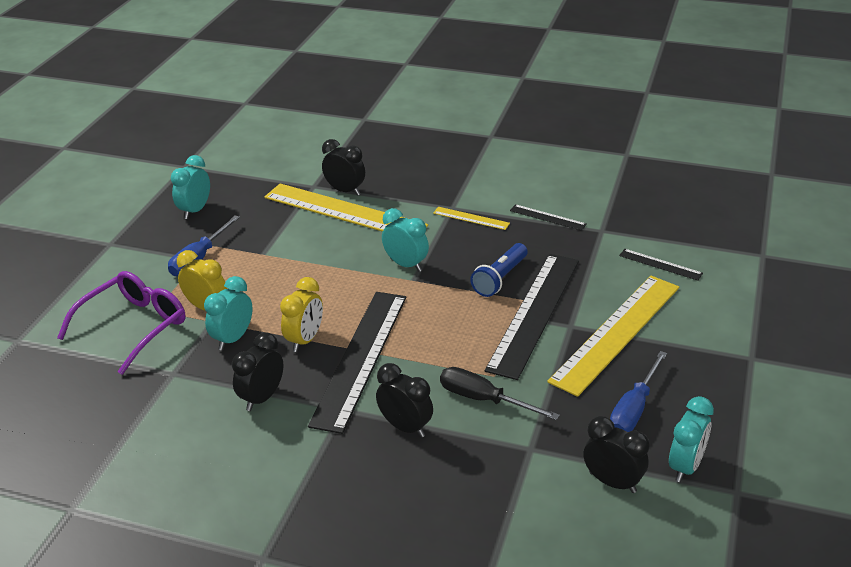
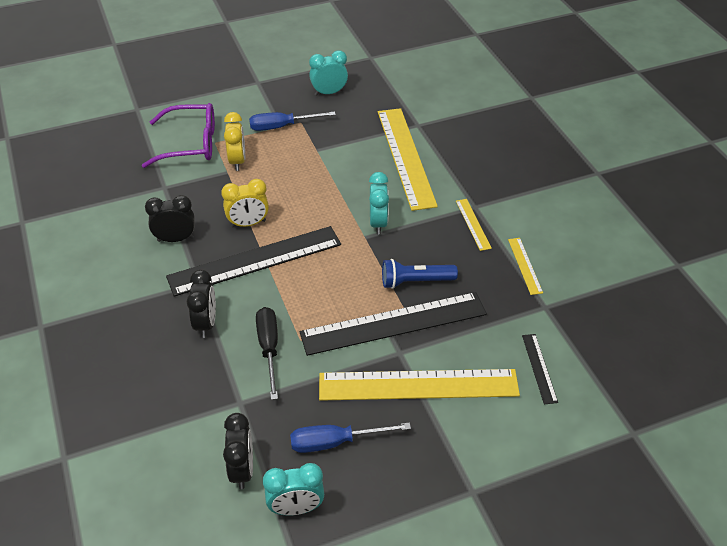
camera: 50 degrees right, 10 degrees up
(233, 339) = (219, 191): turquoise clock -> none
(345, 191) = (430, 142): black clock -> none
(547, 217) = (525, 265): black ruler -> yellow ruler

